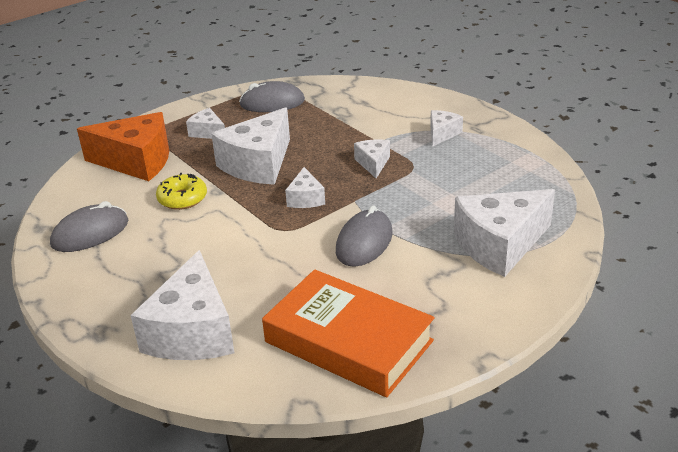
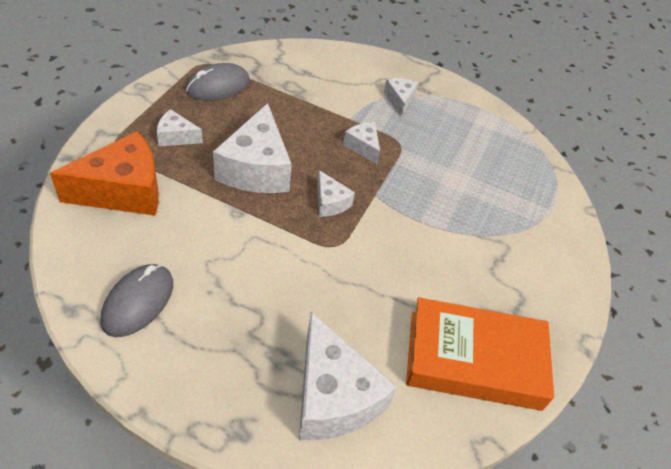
camera: 35 degrees left, 15 degrees up
(182, 198) = (208, 230): yellow donut -> none
(364, 242) = (415, 242): grey mouse -> none
(499, 245) = (521, 217): white cheese -> none

